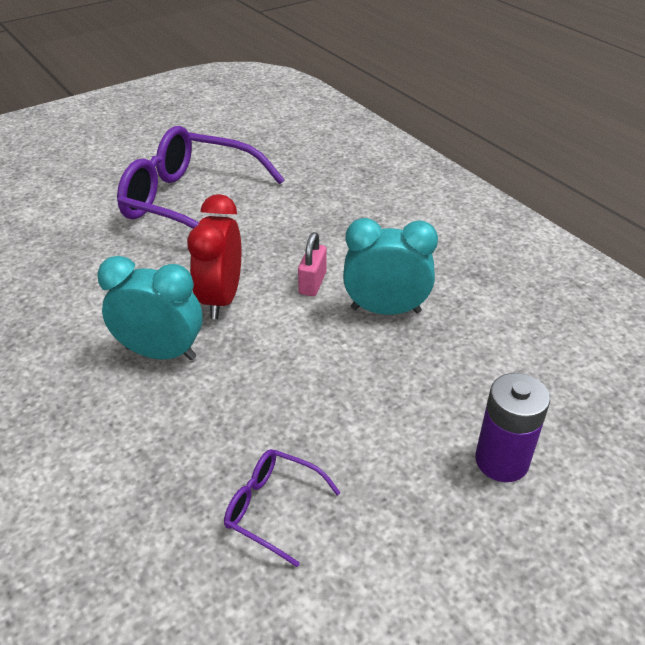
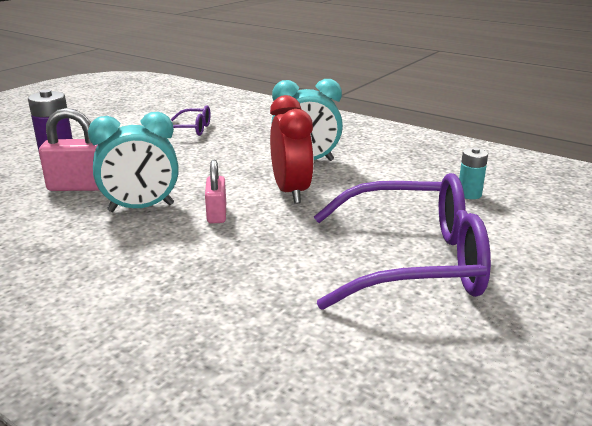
camera: 160 degrees right, 15 degrees down
(57, 254) = (469, 194): none -> turquoise battery
(456, 367) = (79, 187): none -> pink padlock

